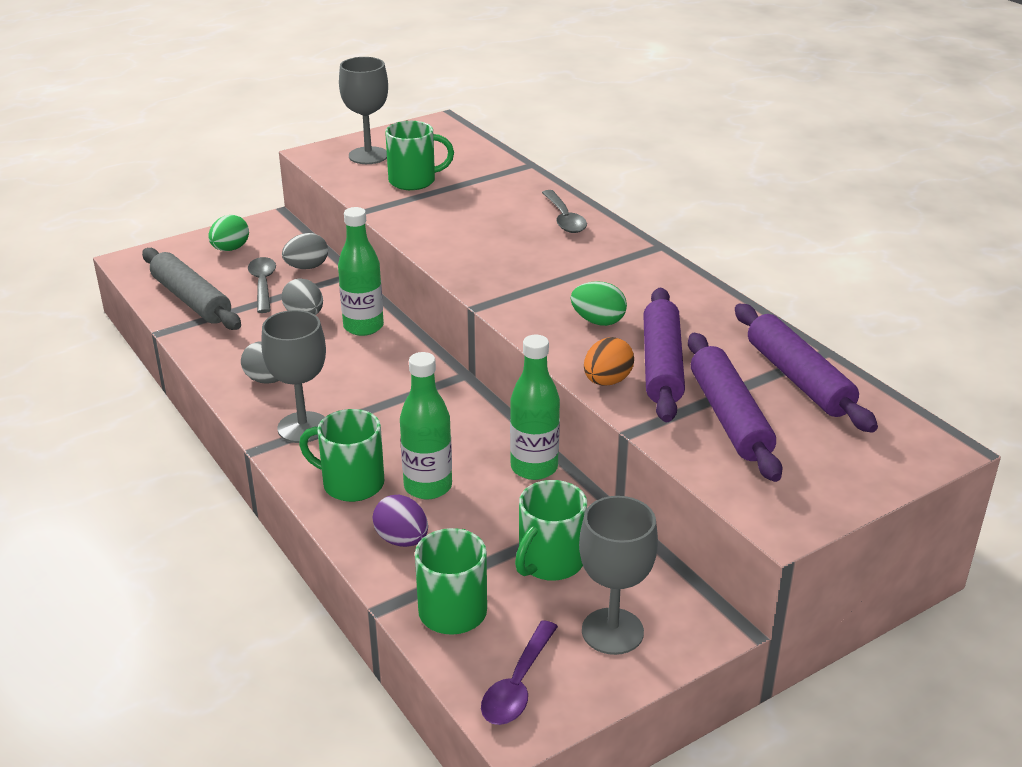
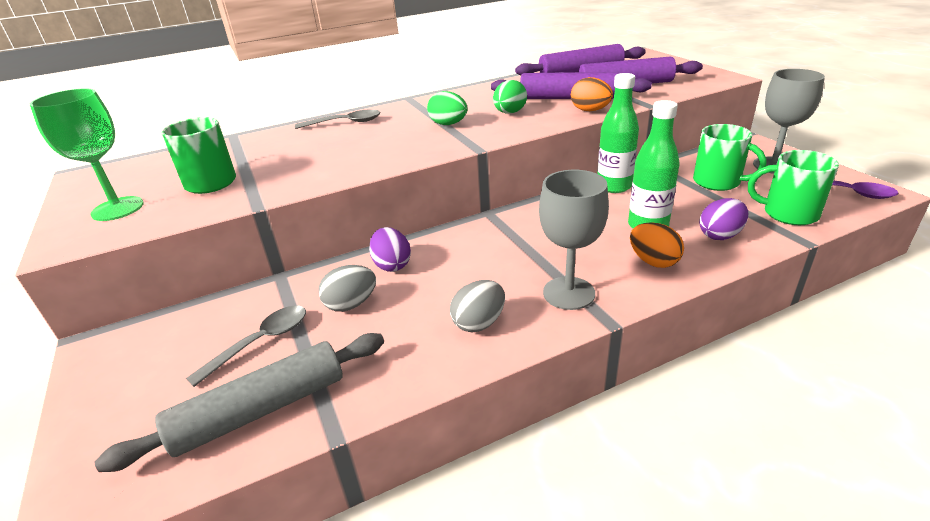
camera: 80 degrees left, 0 degrees up
(230, 249) = (139, 381): green egg -> green egg (448, 124)
(263, 284) = (260, 342): grey spoon -> grey spoon turned 135 degrees clockwise
(307, 267) = (242, 309): grey egg -> none
(351, 483) = (653, 261): green mug -> orange egg
(363, 327) = (392, 265): green bottle -> purple egg
(368, 156) = (117, 209): grey goblet -> green goblet

